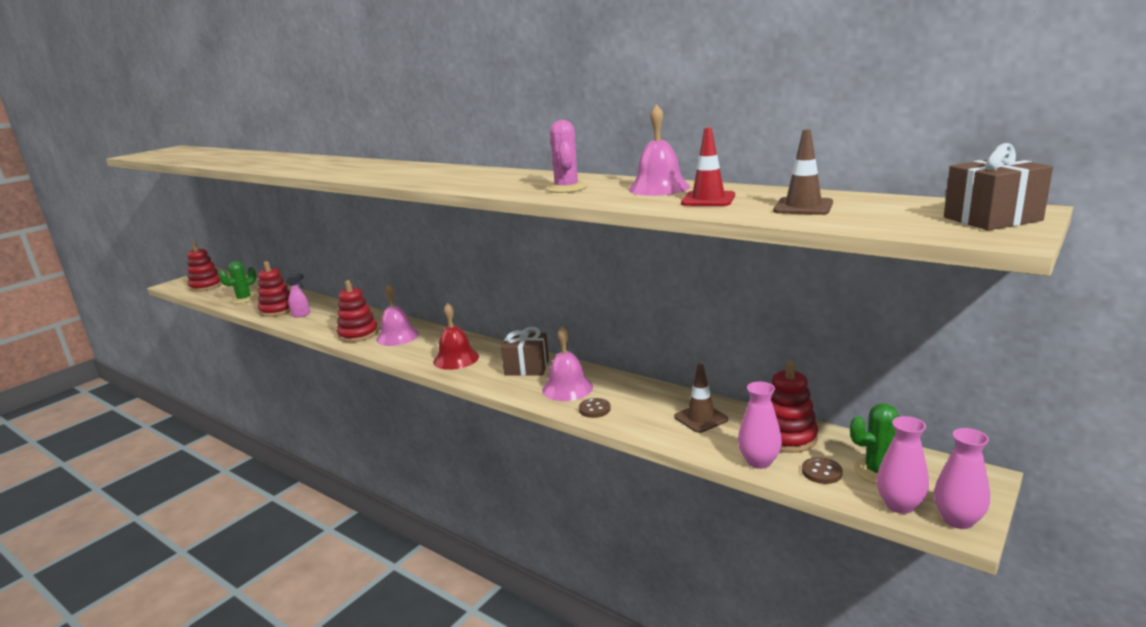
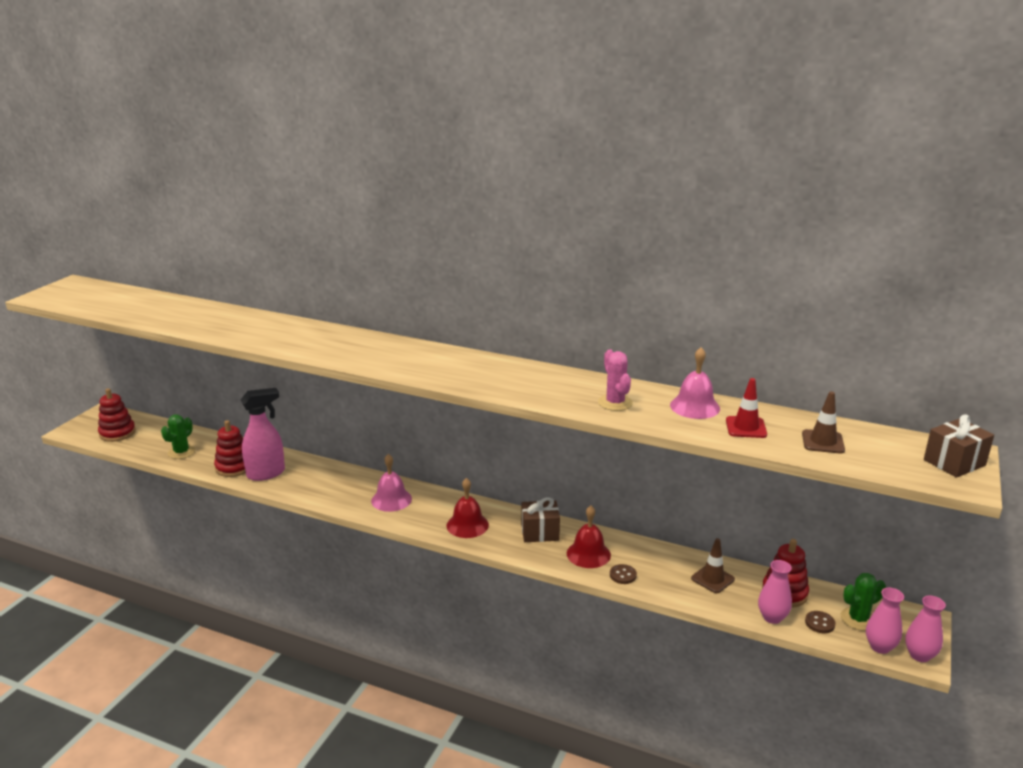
camera: 15 degrees left, 5 degrees up
(301, 315) = (266, 473): pink spray bottle -> pink spray bottle, size x2.12
(358, 334) = (348, 498): red stacking toy -> none
(567, 388) = (588, 554): pink bell -> red bell

